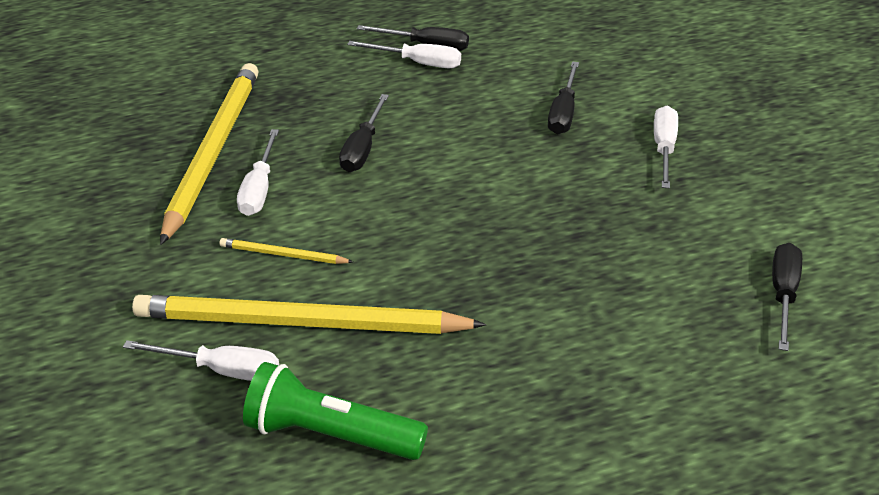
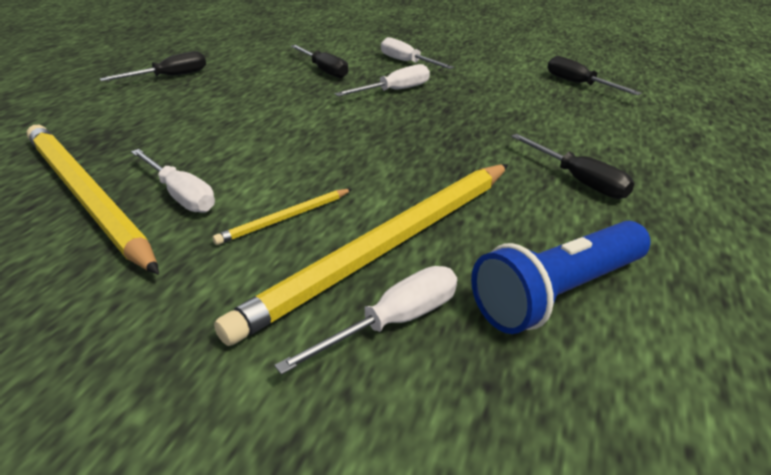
camera: 50 degrees left, 5 degrees down
(330, 435) = (558, 293): green flashlight -> blue flashlight
(362, 149) = (225, 136): black screwdriver -> black screwdriver (578, 180)
(418, 63) = (180, 85): white screwdriver -> white screwdriver (395, 91)

